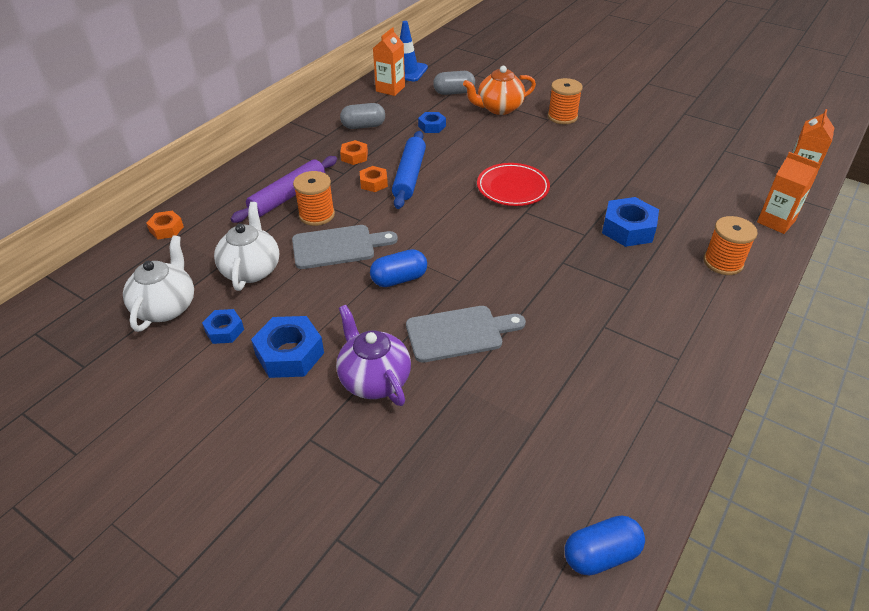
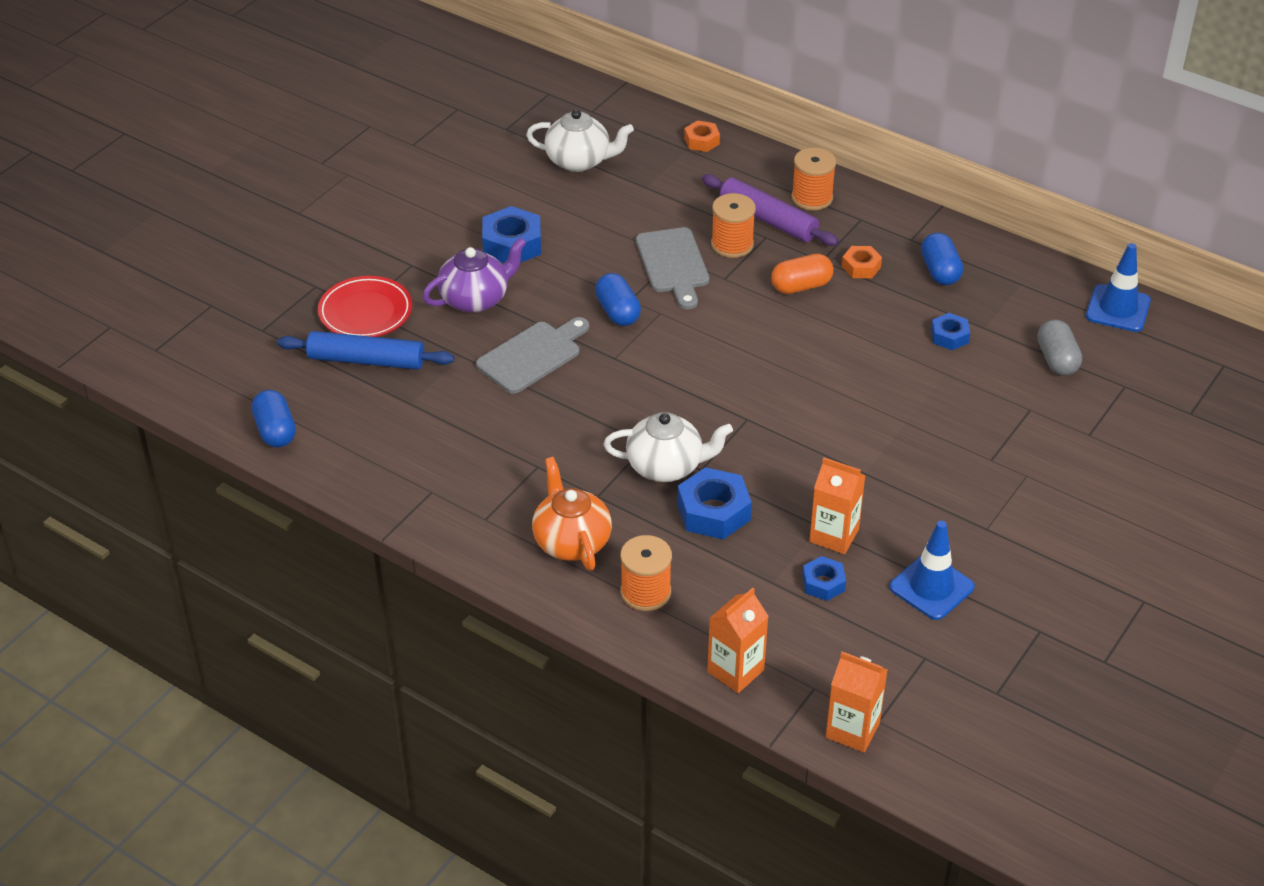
camera: 90 degrees right, 0 degrees up
(224, 330) = (545, 201): blue nut -> blue nut (823, 583)
(251, 270) = (634, 207): white teapot -> white teapot (666, 466)
(363, 126) = (940, 271): grey capsule -> blue capsule
(374, 183) = (801, 286): orange nut -> orange capsule
(390, 89) = (1054, 293): orange carton -> orange carton (834, 535)
(409, 176) = (820, 316): blue rolling pin -> blue rolling pin (366, 360)
(459, 333) = (532, 355): grey cutting board -> grey cutting board turned 120 degrees counterclockwise
(499, 108) = (1015, 407): orange teapot -> orange teapot (571, 541)
(512, 188) = (799, 410): red plate -> red plate (365, 312)
(562, 117) = (1001, 477): orange spool -> orange spool (812, 198)
(665, 145) = (931, 587): none -> blue traffic cone

